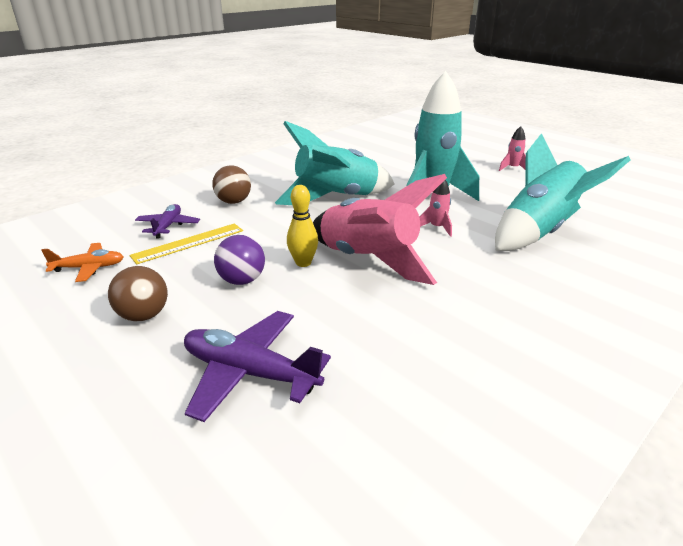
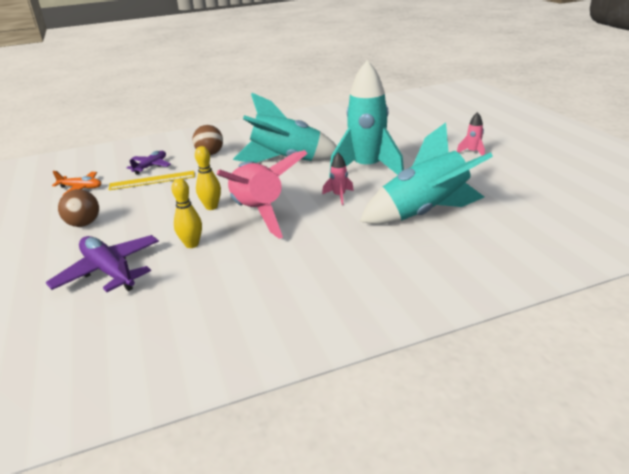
camera: 25 degrees right, 0 degrees up
(242, 280) = (160, 212): purple ball -> none
(328, 313) = (192, 244): none -> yellow bowling pin

